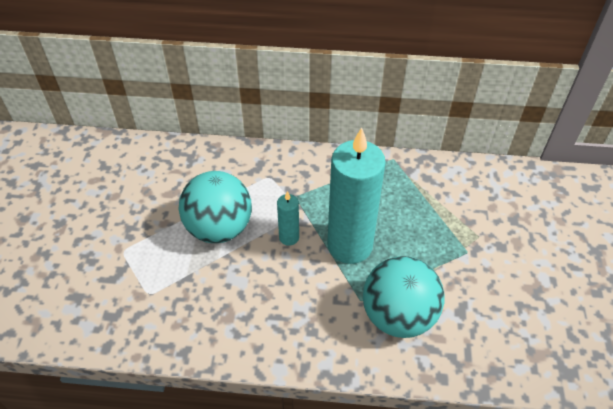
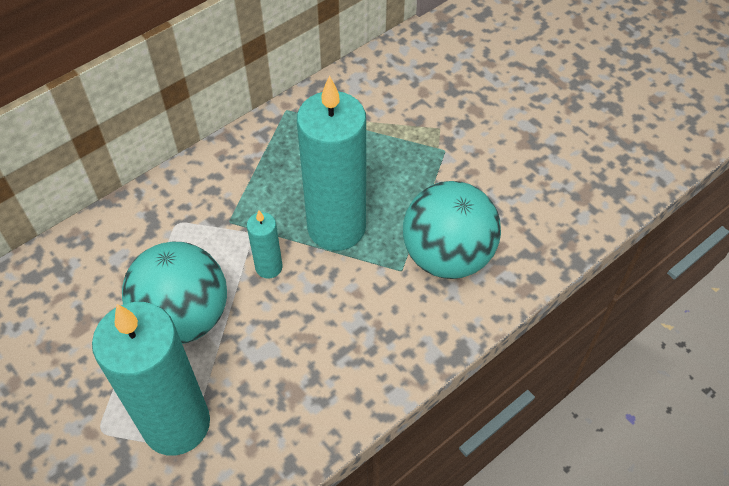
camera: 45 degrees left, 5 degrees up
(157, 279) = (176, 424): none -> turquoise candle

